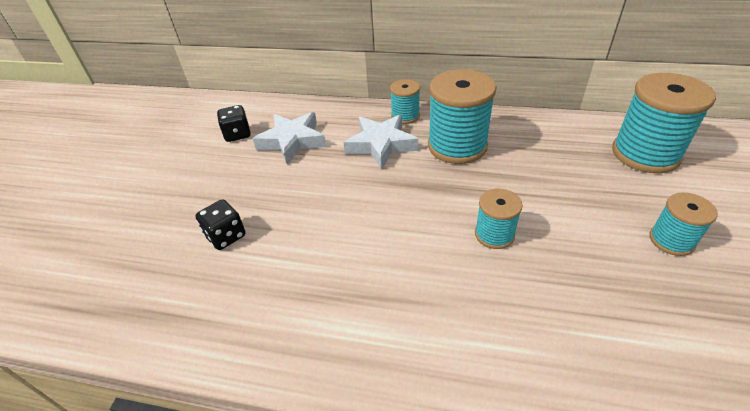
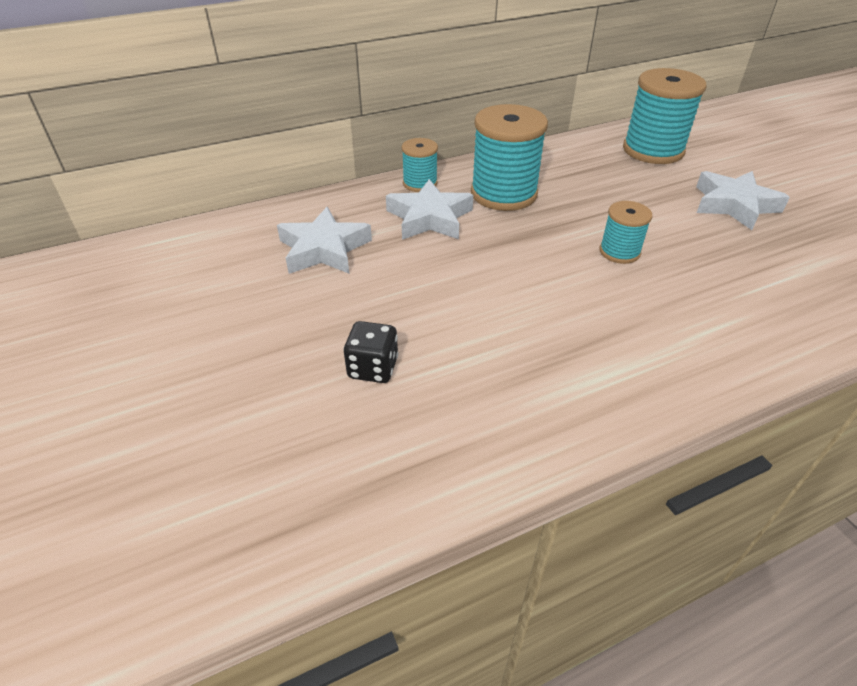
camera: 40 degrees left, 0 degrees up
(237, 134) = (239, 267): black dice -> none
(671, 240) = (734, 205): turquoise spool -> white star

